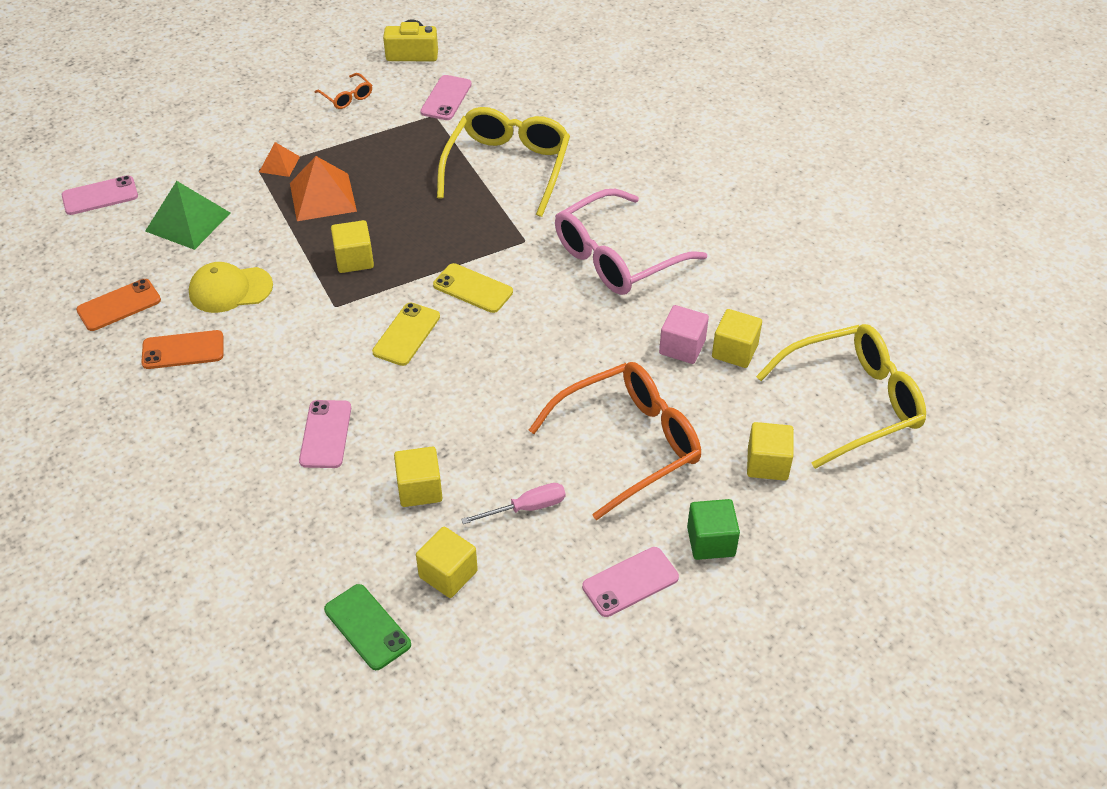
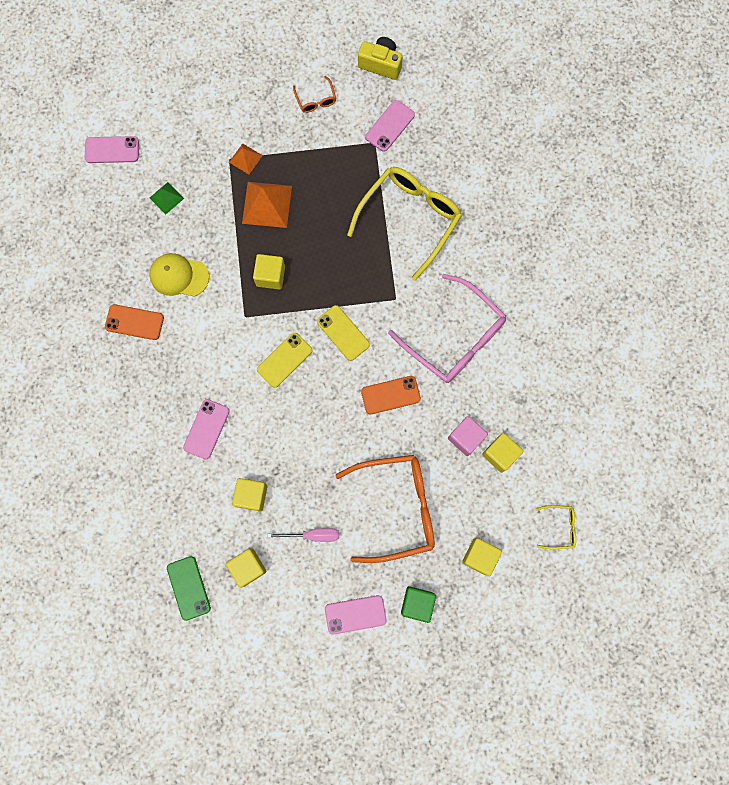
camera: 20 degrees right, 30 degrees up
(119, 305) = (102, 265): orange phone -> orange phone (390, 395)
(188, 221) = (166, 198): green pyramid -> green pyramid, size x0.55
(617, 257) = (454, 338): pink glasses -> pink glasses turned 120 degrees counterclockwise
(852, 402) = (559, 527): yellow glasses -> yellow glasses, size x0.43

